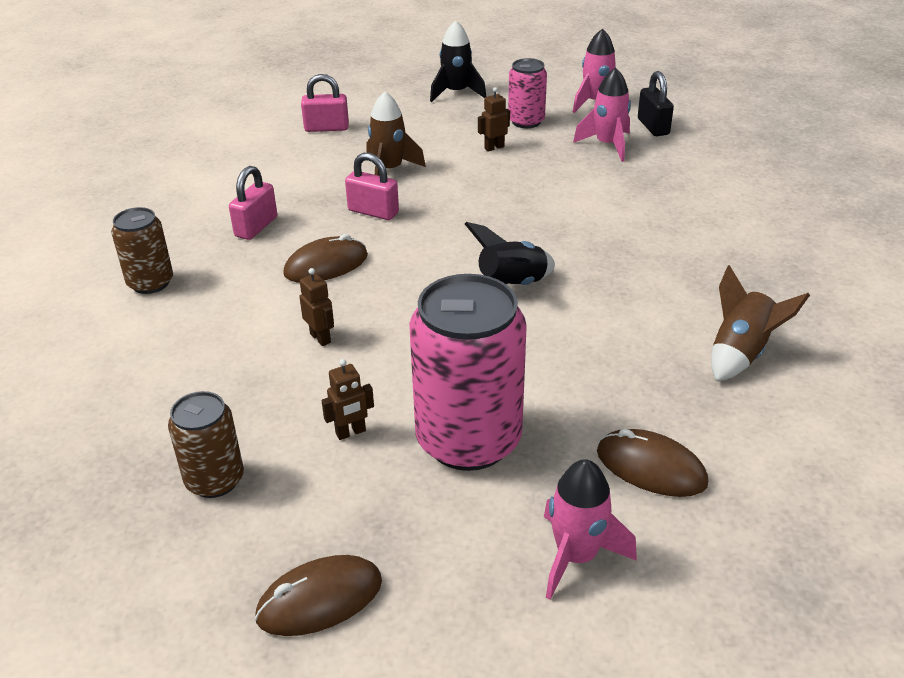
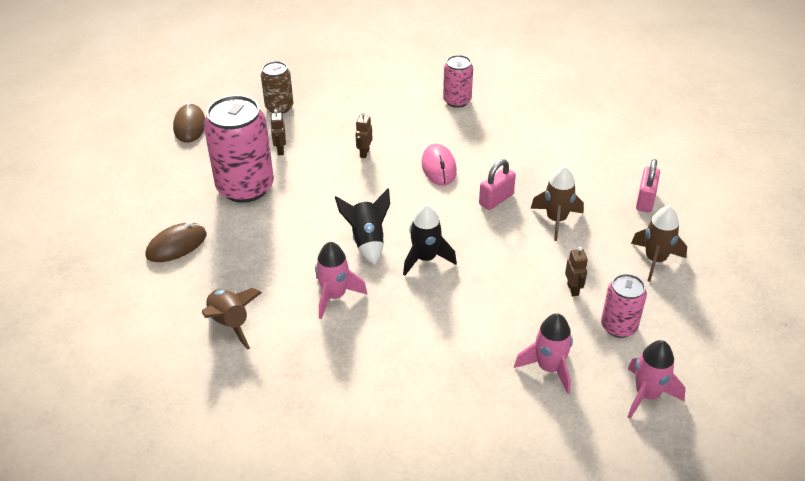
camera: 110 degrees right, 5 degrees up
(150, 283) = (457, 101): brown can -> pink can
(256, 227) = (501, 145): pink padlock -> none
(320, 338) = (364, 153): brown robot -> brown robot turned 120 degrees clockwise
(326, 265) = (439, 167): brown mouse -> pink mouse
(420, 115) = (655, 260): none -> brown rocket
(456, 93) = (699, 295): black rocket -> black rocket (425, 258)
(576, 556) = (148, 201): pink rocket -> pink rocket (334, 296)
(653, 127) = (575, 419): black padlock -> none

